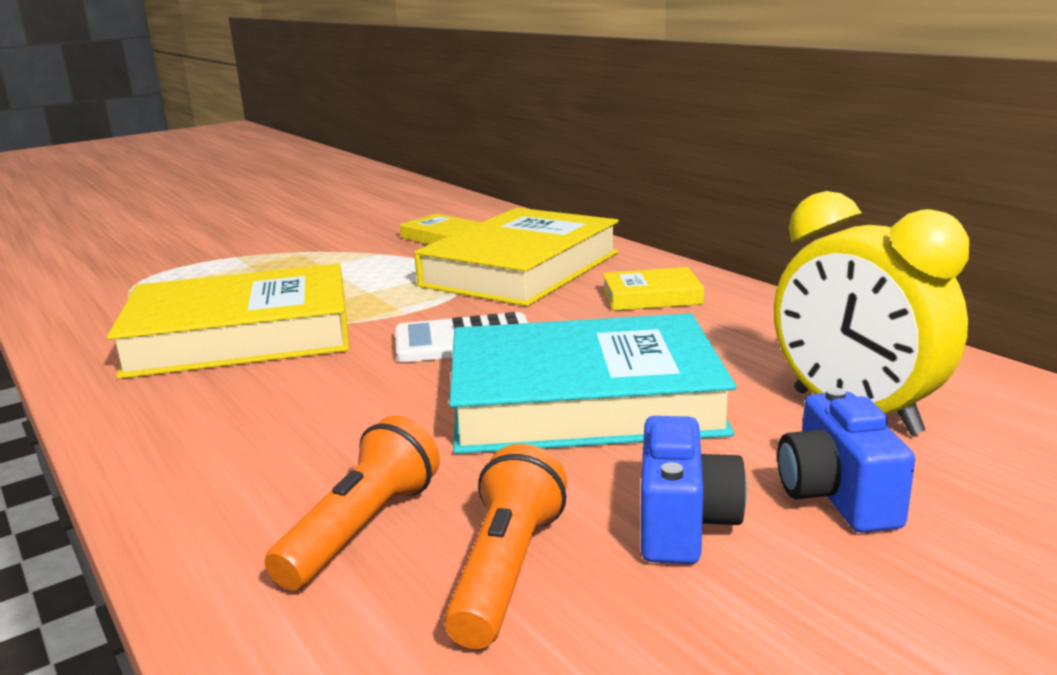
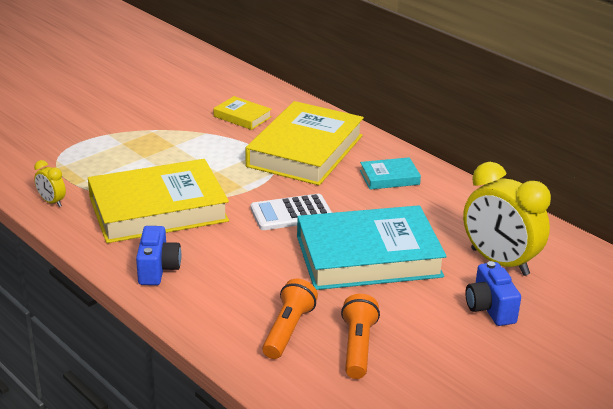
camera: 10 degrees left, 10 degrees up
(81, 327) = (52, 202): none -> yellow clock
(651, 296) = (389, 177): yellow book -> turquoise book
(683, 524) = (426, 324): blue camera -> blue camera (158, 269)

